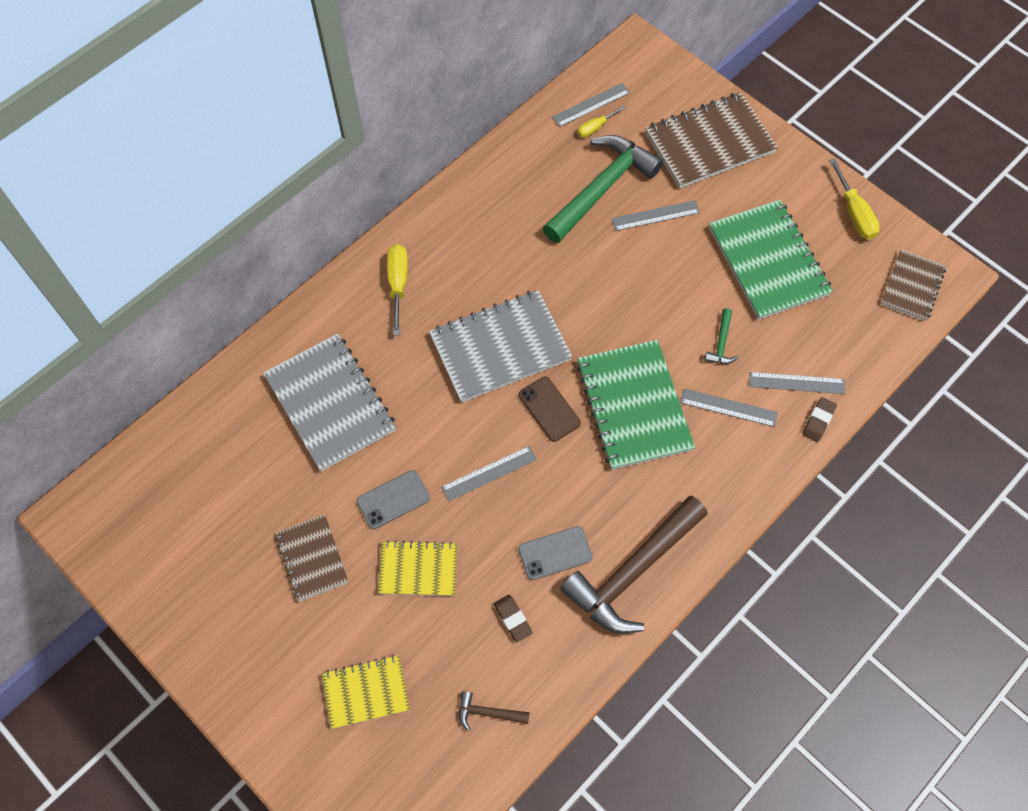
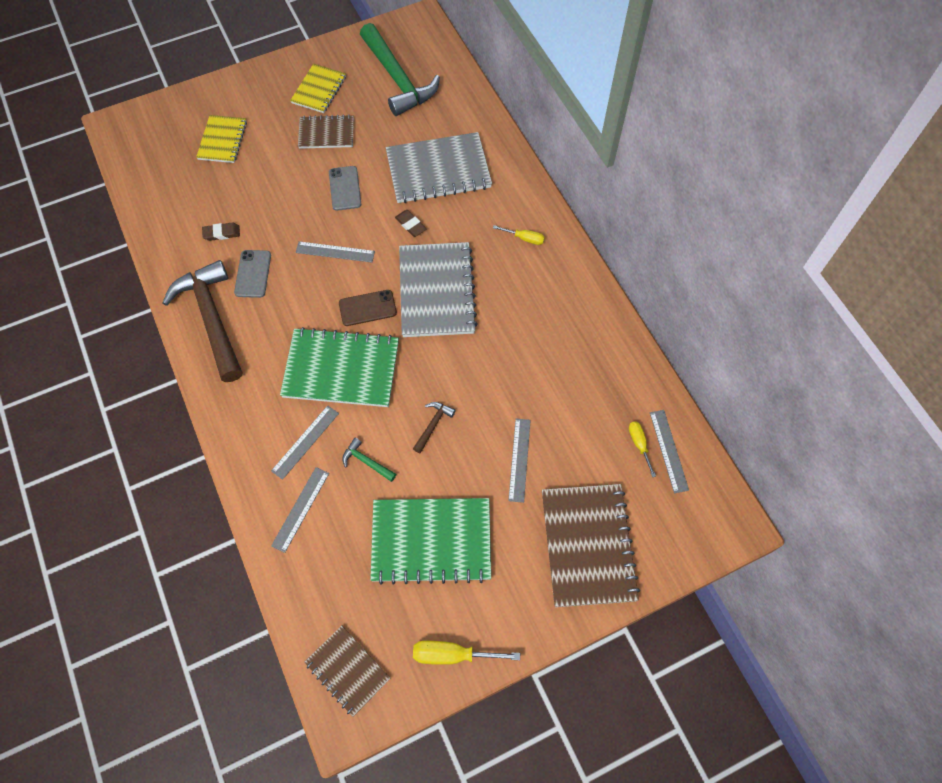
camera: 110 degrees right, 0 degrees up
(398, 284) = (524, 238): yellow screwdriver -> yellow screwdriver, size x0.62
(418, 569) = (286, 189): yellow notebook -> yellow notebook (319, 90)
(488, 712) = (170, 201): brown hammer -> brown hammer (433, 425)
(489, 473) = (335, 252): grey ruler -> grey ruler turned 75 degrees counterclockwise
(602, 189) = (565, 424): green hammer -> green hammer (397, 79)
(818, 421) = (258, 510): brown eraser -> brown eraser (410, 225)

